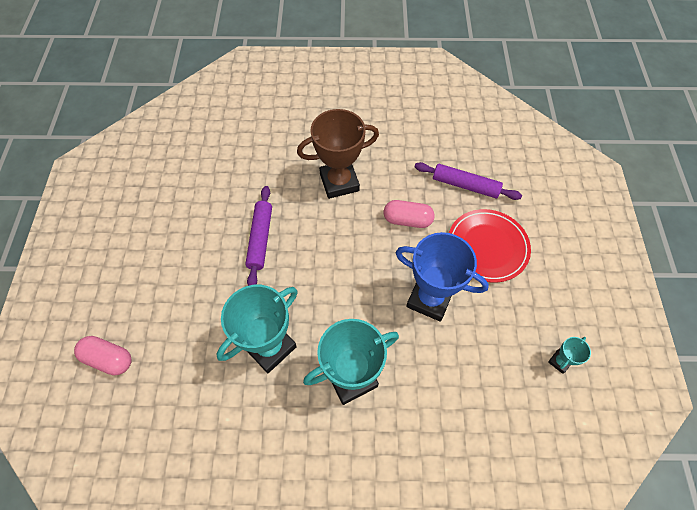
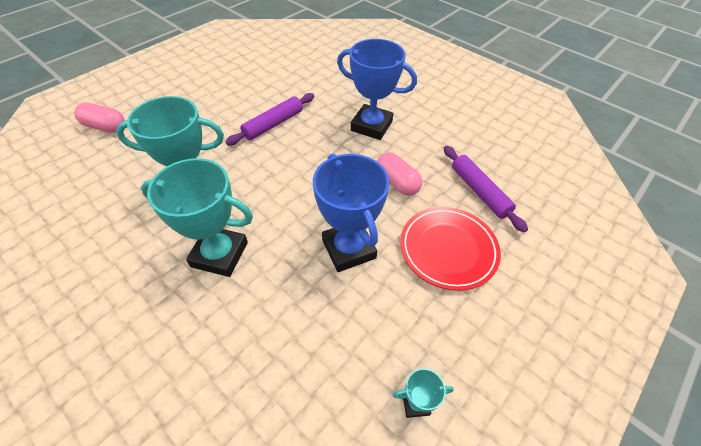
camera: 40 degrees right, 10 degrees down
(109, 359) = (105, 127): pink capsule -> pink capsule turned 45 degrees counterclockwise
(339, 182) = (371, 126): brown trophy -> blue trophy

